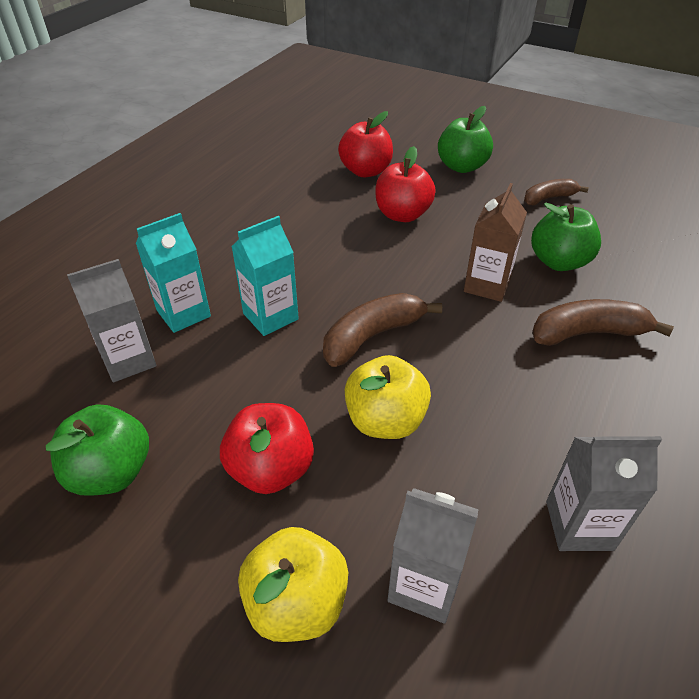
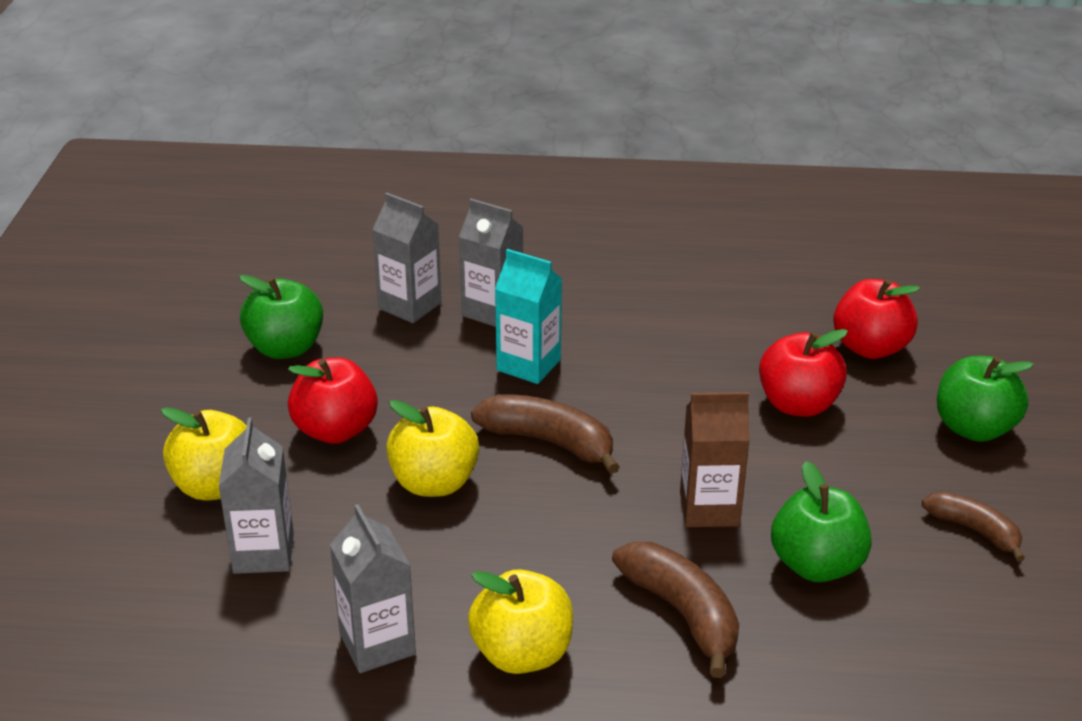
camera: 65 degrees right, 10 degrees down
(183, 313) = (492, 311): turquoise carton -> grey carton
(611, 431) = (522, 654): none -> yellow apple

